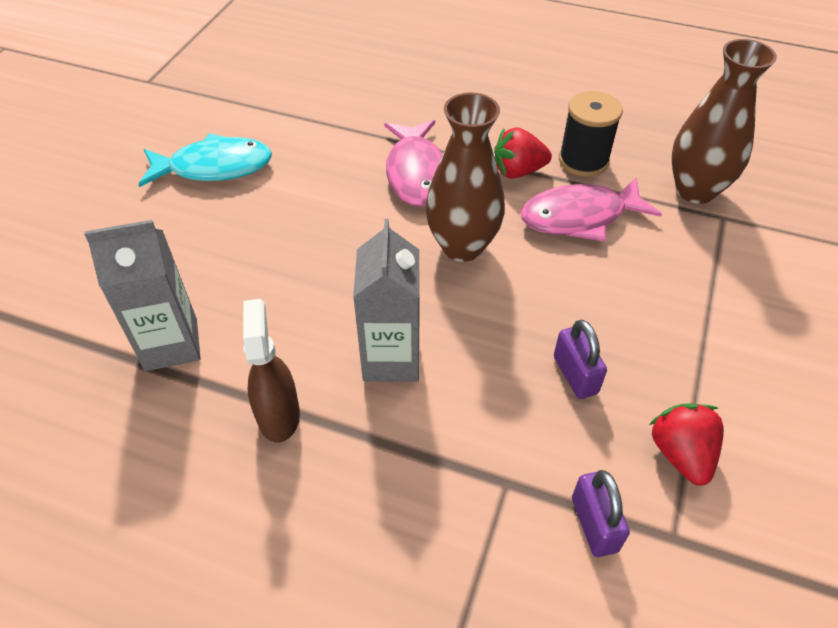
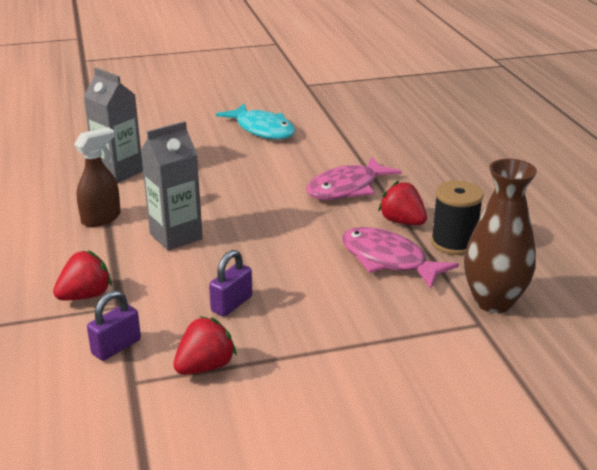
camera: 55 degrees right, 20 degrees down
(458, 511) = (85, 296): none -> red strawberry
(462, 246) = (299, 226): brown vase -> none

